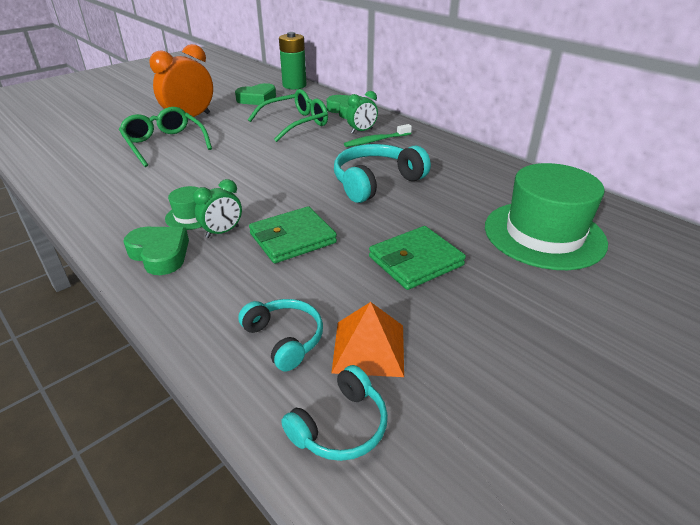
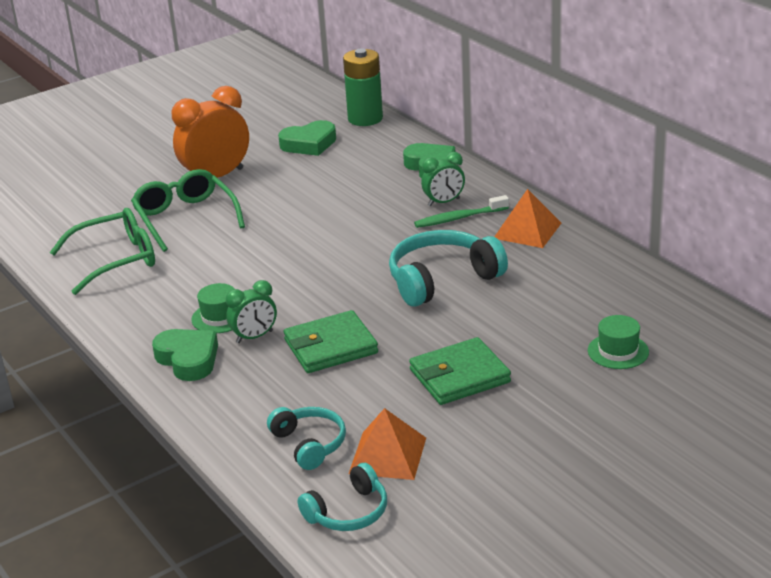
camera: 10 degrees right, 5 degrees down
(295, 123) = (357, 188): green glasses -> green glasses (116, 260)
(429, 147) = (527, 230): none -> orange pyramid
(544, 234) = (618, 351): green hat -> green hat, size x0.45

